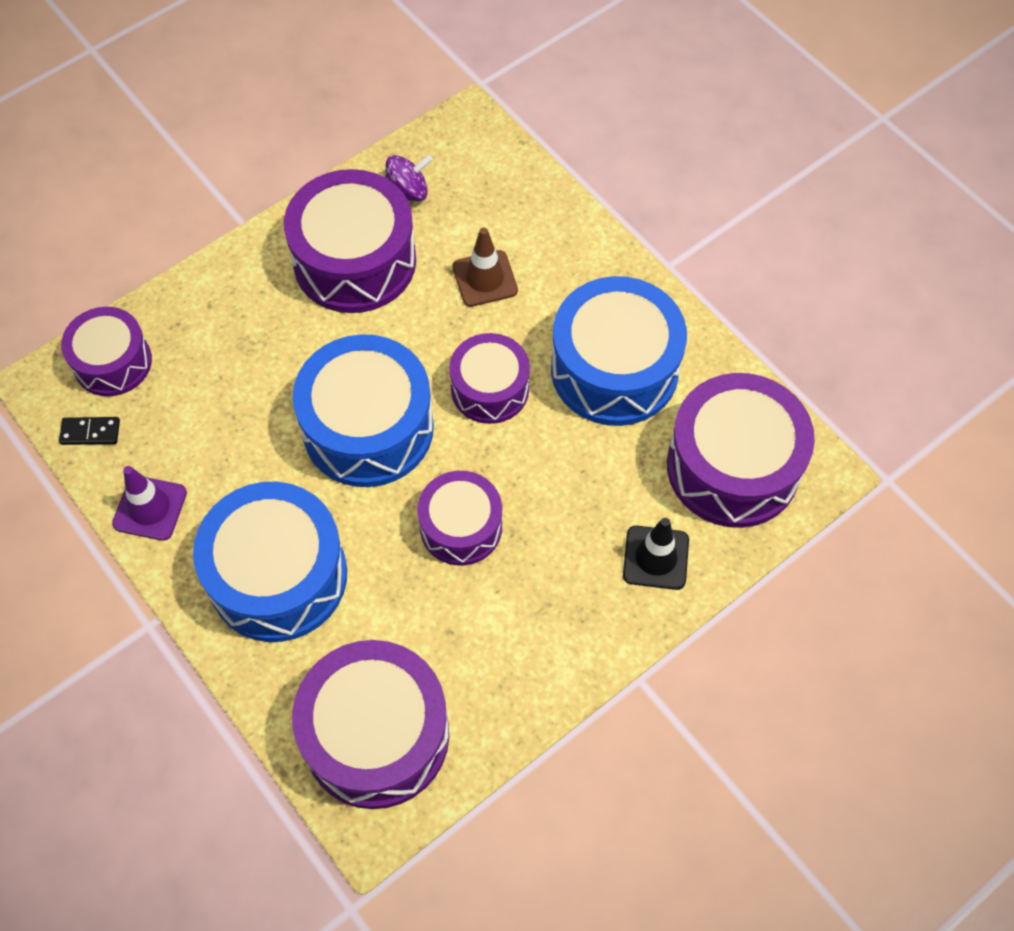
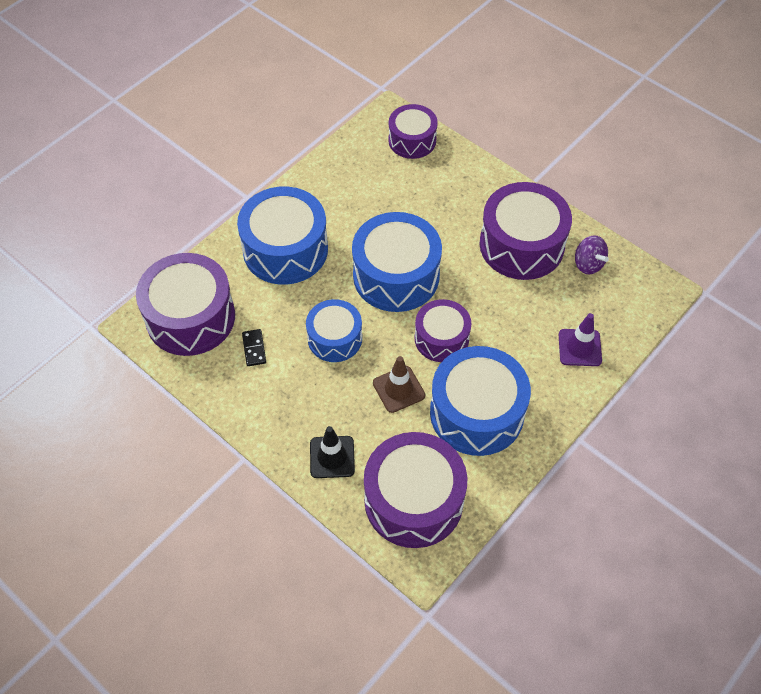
camera: 80 degrees right, 5 degrees down
(90, 432) = (362, 141): black domino -> black domino (254, 348)
(150, 508) = (319, 180): purple traffic cone -> purple traffic cone (579, 347)
(461, 527) = (335, 338): purple drum -> blue drum
(485, 279) = (530, 321): brown traffic cone -> brown traffic cone (398, 389)

